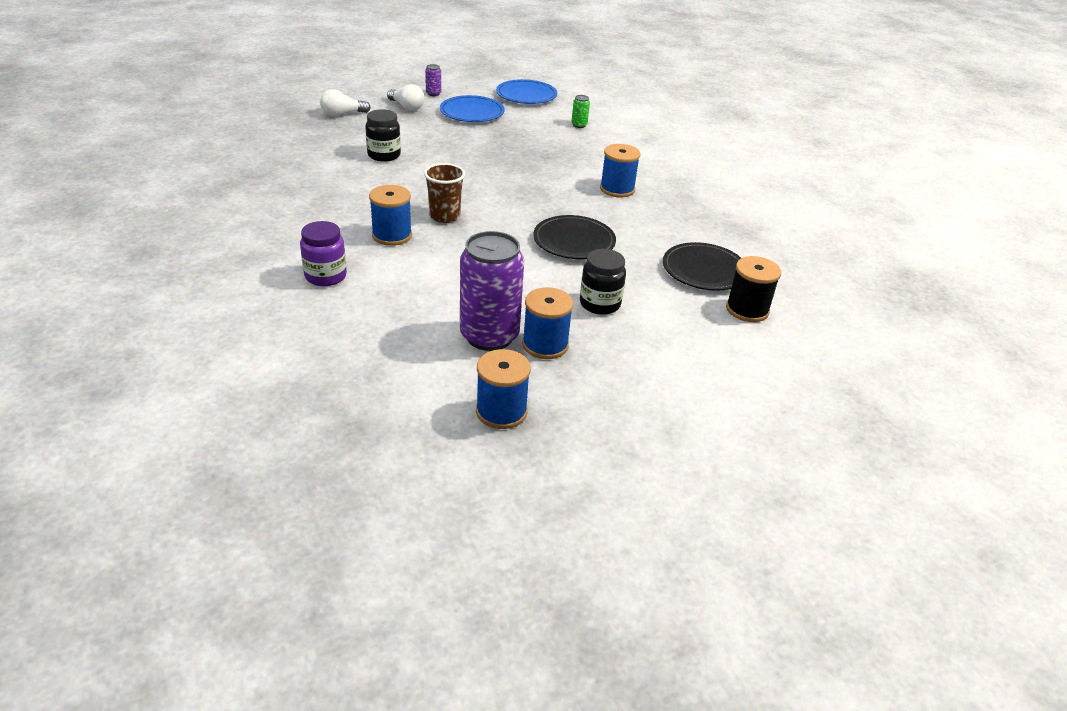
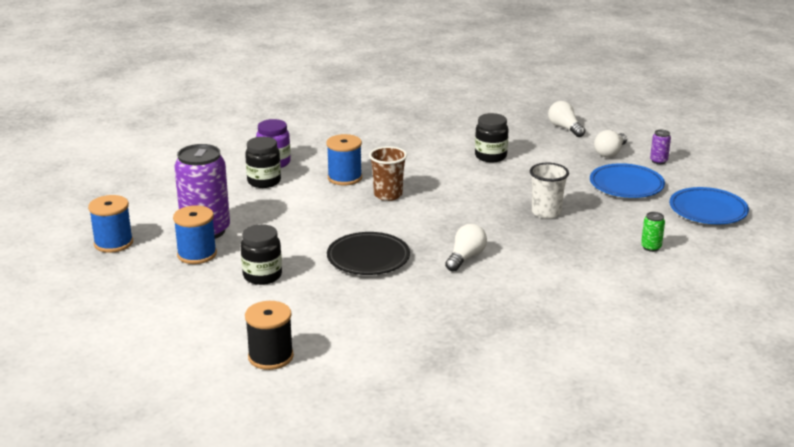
camera: 85 degrees right, 10 degrees down
(375, 287) = (264, 181): none -> black jar
(509, 151) = (546, 212): none -> white cup
(582, 196) = (465, 258): none -> white light bulb
(617, 189) = (495, 277): blue spool -> none
(704, 271) = (338, 332): black plate -> none

